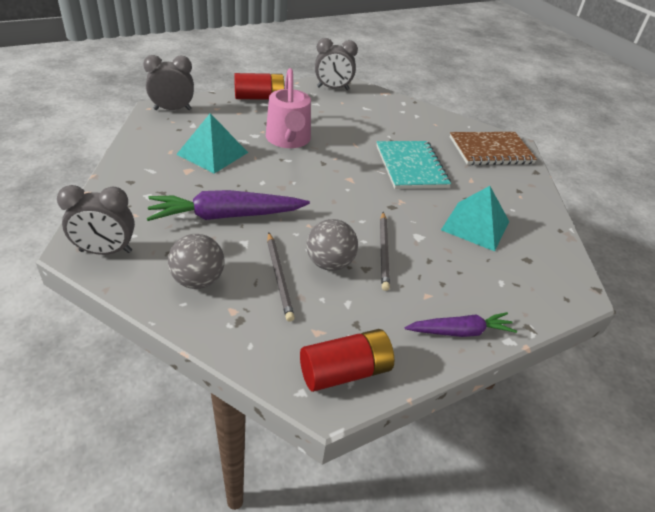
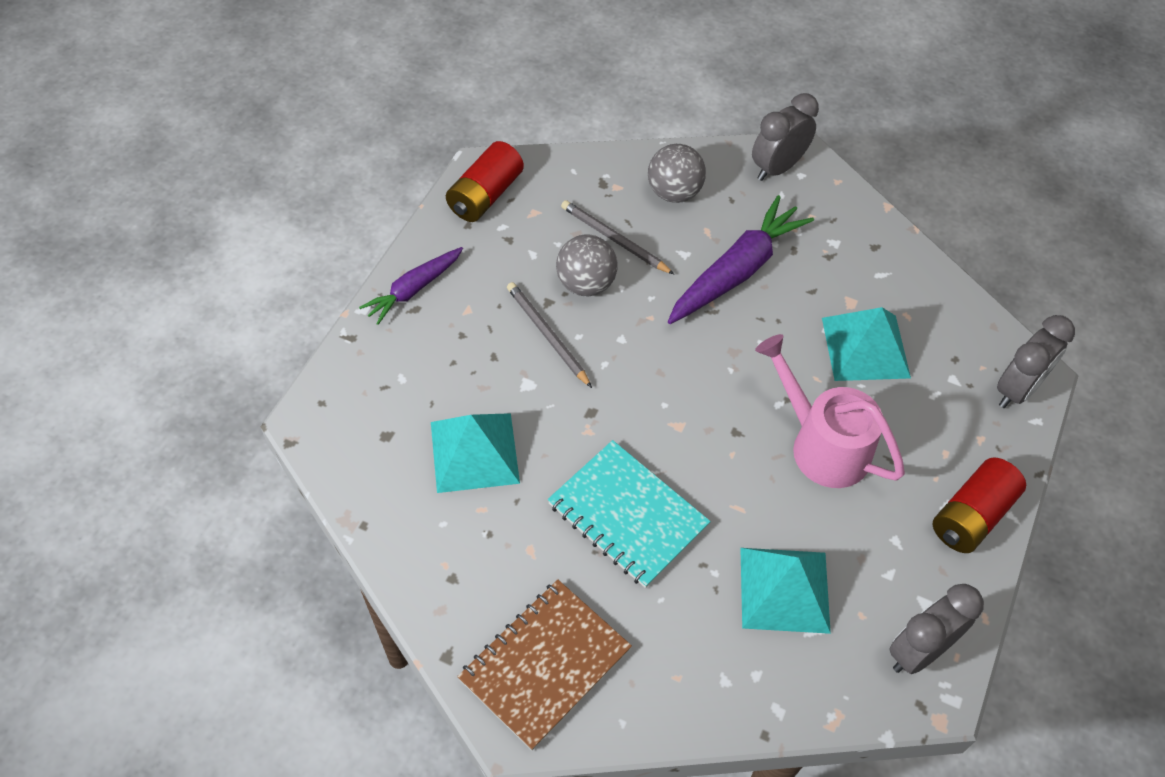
camera: 145 degrees right, 15 degrees up
(364, 120) = (784, 589): none -> turquoise pyramid

